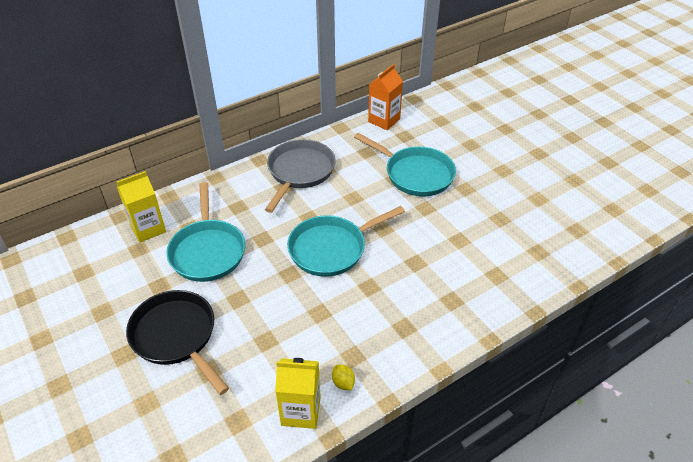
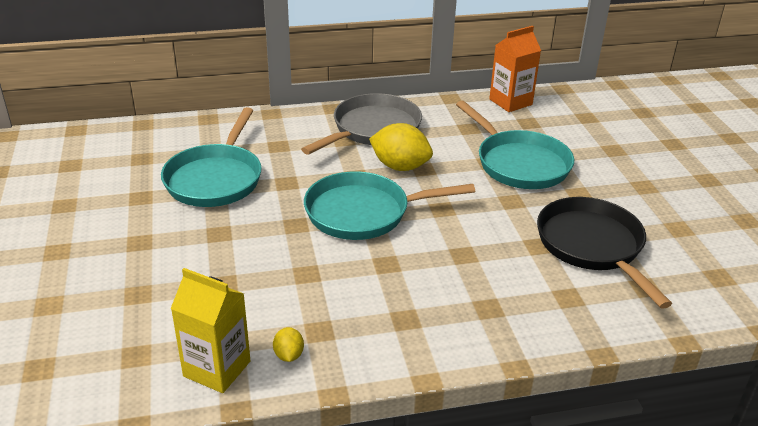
camera: 20 degrees right, 10 degrees down
(148, 229) = (165, 142): yellow carton -> none
(177, 337) = (125, 251): black pan -> black pan (593, 246)
(336, 200) = (400, 166): none -> yellow lemon

